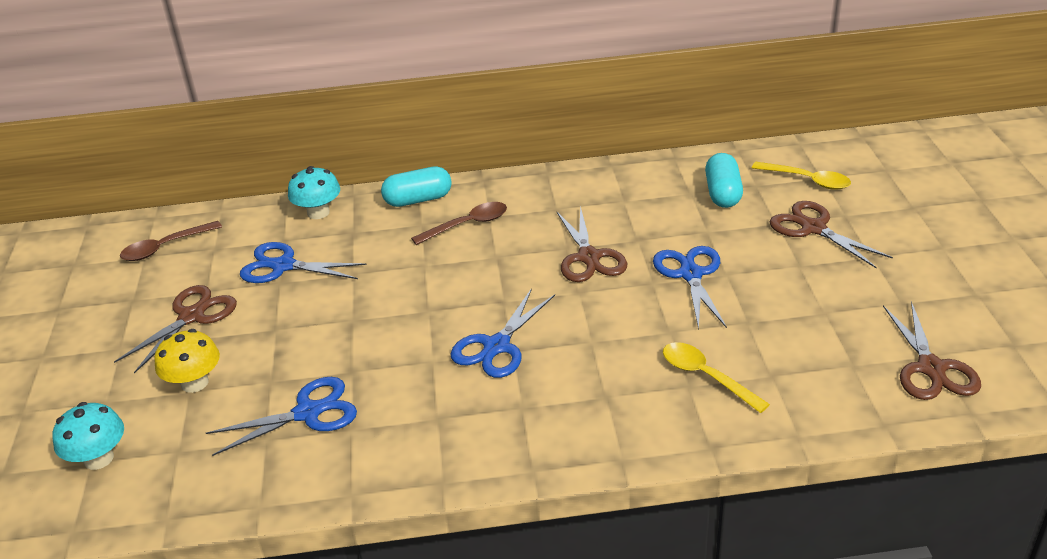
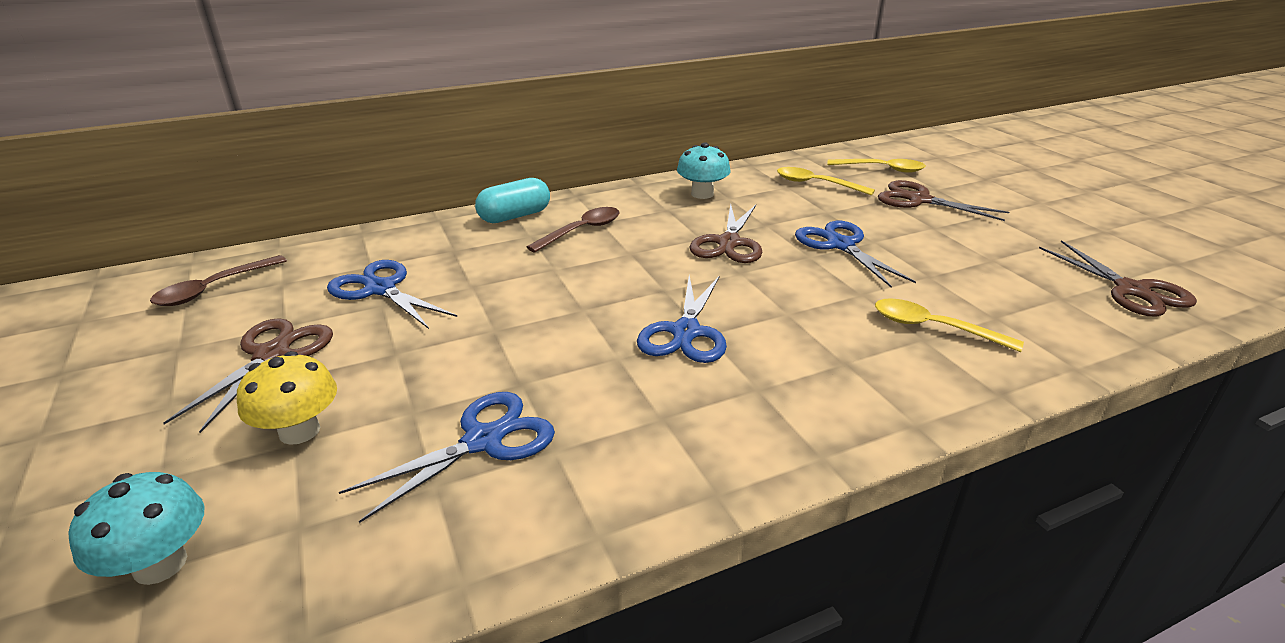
camera: 20 degrees left, 5 degrees down
(283, 266) = (380, 289): blue scissors -> blue scissors turned 45 degrees clockwise
(318, 212) = (403, 237): turquoise mushroom -> turquoise mushroom (702, 194)
(589, 257) = (729, 243): brown scissors -> brown scissors turned 45 degrees clockwise
(722, 193) = (816, 184): turquoise capsule -> yellow spoon

